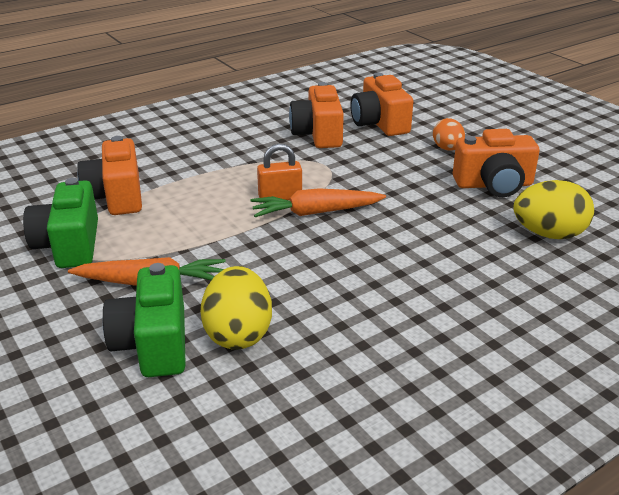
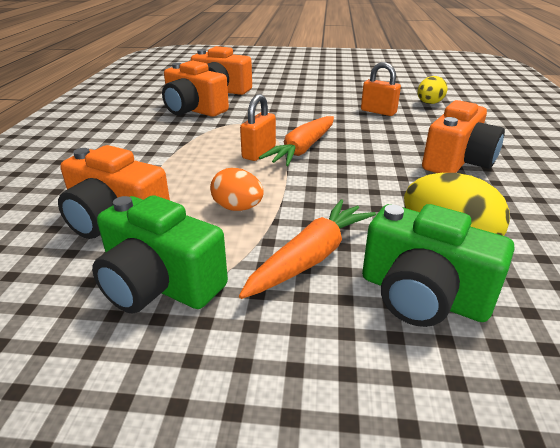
camera: 50 degrees left, 0 degrees up
(447, 149) = (290, 88): orange egg -> orange egg (237, 208)
(468, 214) = (378, 111): none -> orange padlock
(494, 185) = (354, 94): orange camera -> orange camera (457, 161)
(548, 234) = (429, 103): yellow egg -> yellow egg, size x0.64

